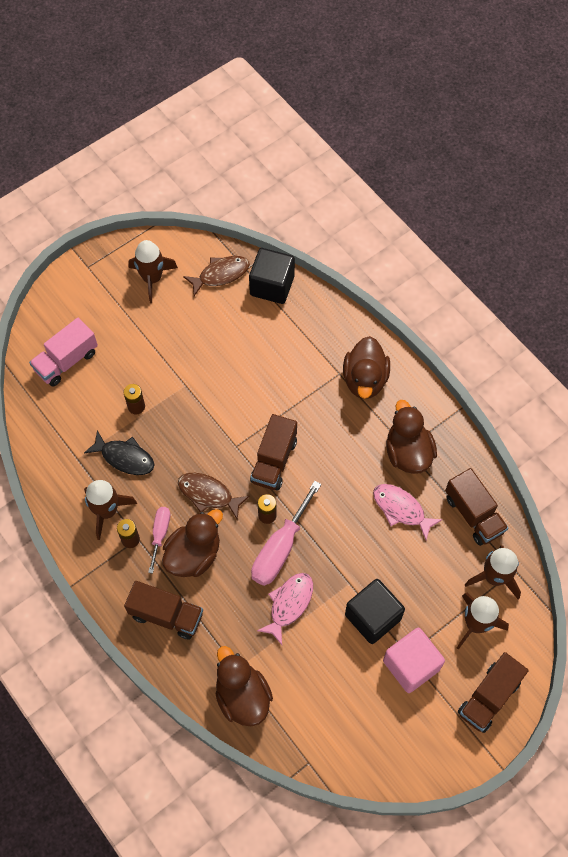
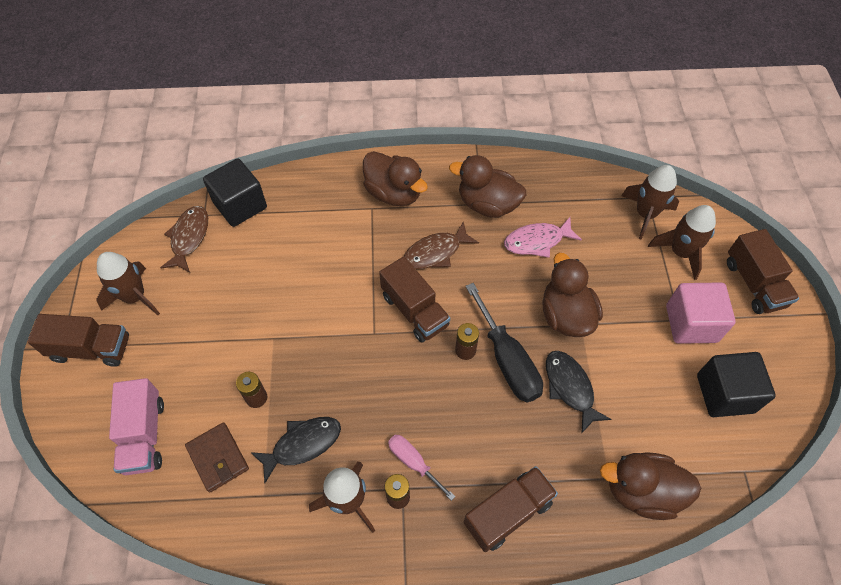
camera: 55 degrees left, 5 degrees down
(82, 414) = (218, 458): none -> brown wallet
(193, 554) = (459, 443): brown duck -> brown duck (566, 315)
(208, 494) = (405, 389): brown fish -> brown fish (436, 252)
(280, 548) = (507, 360): pink screwdriver -> black screwdriver
(289, 604) = (570, 388): pink fish -> black fish
(373, 617) = (626, 325): black cube -> black cube (724, 393)
(473, 514) = (578, 194): brown truck -> brown truck (91, 349)

